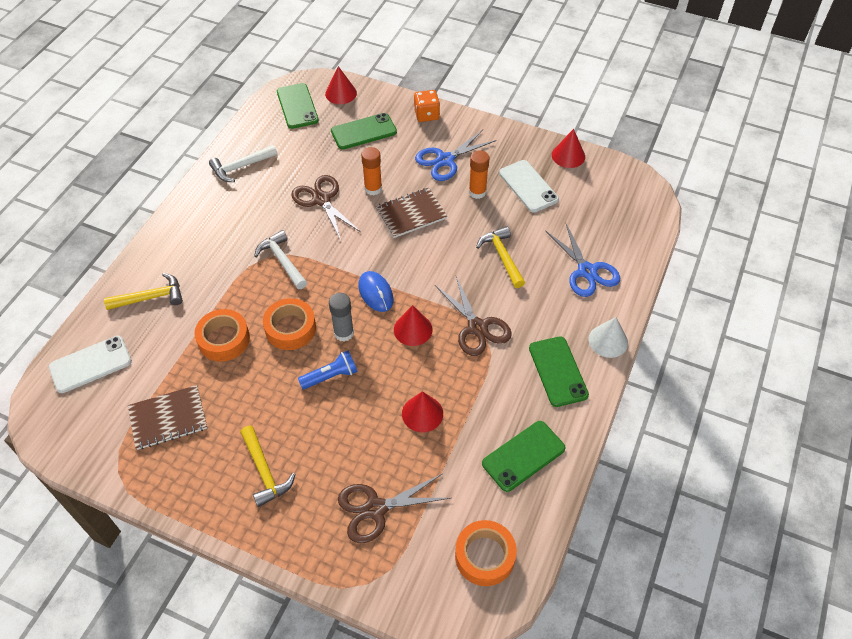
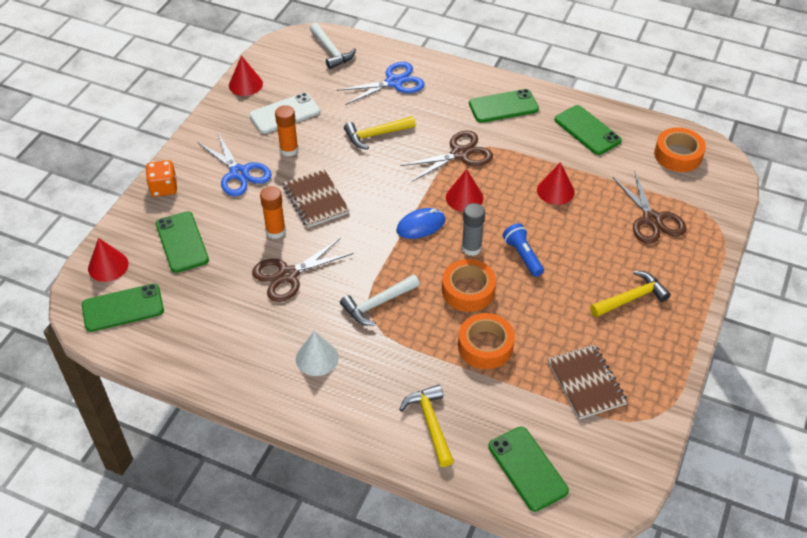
camera: 90 degrees left, 5 degrees down
(90, 364) = (527, 468): white phone -> green phone
(240, 167) = (225, 357): white hammer -> white hammer (331, 51)
(608, 341) = (470, 76): white cone -> white cone (317, 358)

